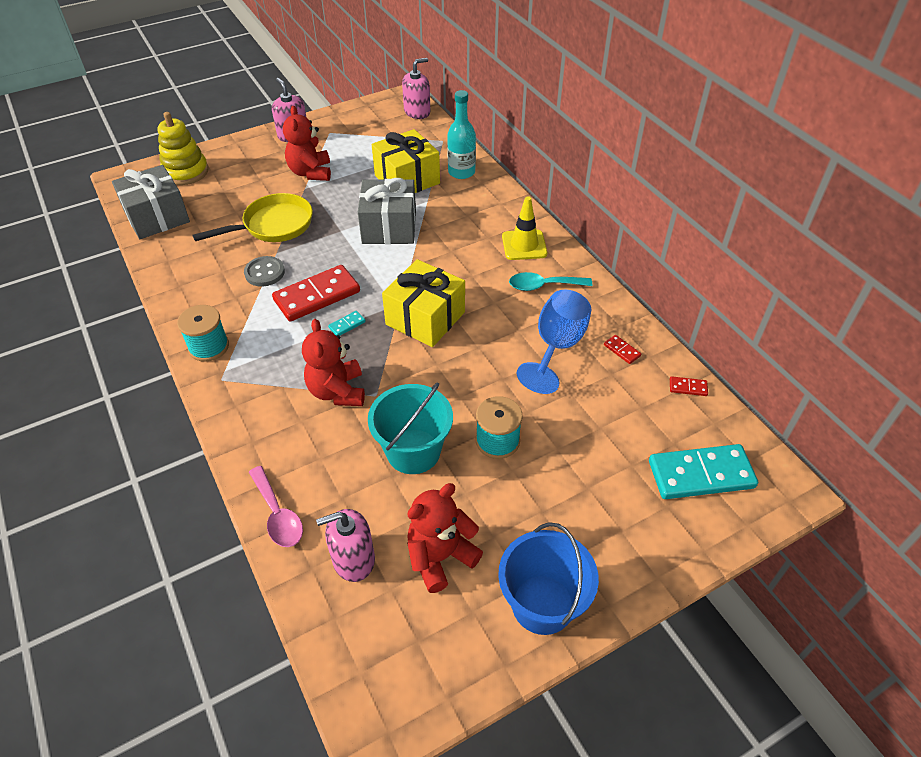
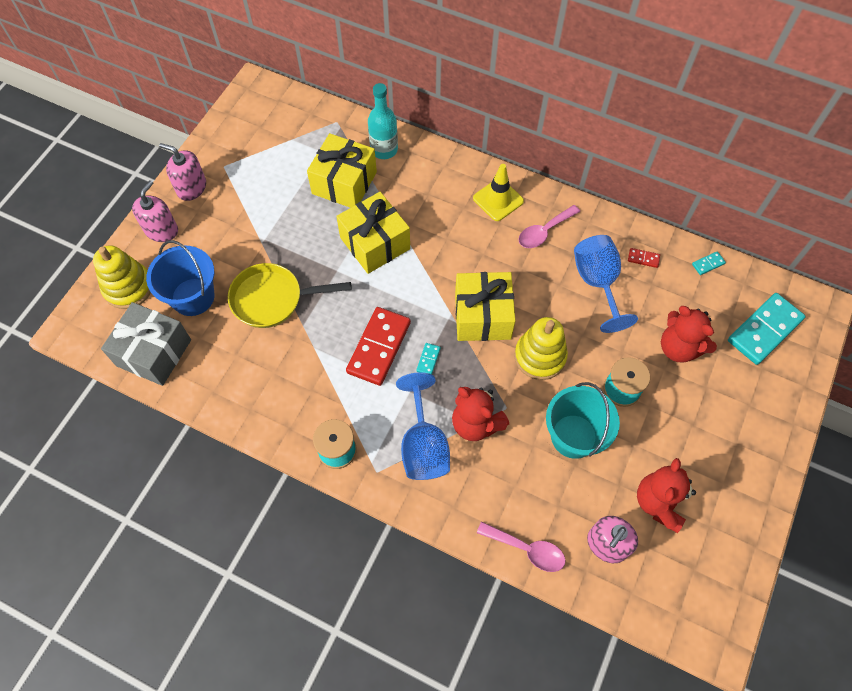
camera: 35 degrees left, 15 degrees up
(264, 273) = (313, 351): grey button -> none
(273, 225) = (273, 299): yellow pan -> yellow pan turned 120 degrees counterclockwise
(277, 382) = (423, 445): none -> blue goblet
(310, 173) = (250, 222): red teddy bear -> red teddy bear (679, 347)
(389, 227) = (375, 243): grey gift -> yellow gift
(417, 112) = (284, 99): pink soap dispenser -> pink soap dispenser (161, 230)
(445, 373) = (540, 356): none -> yellow stacking toy
(542, 604) = (744, 490): blue bucket -> blue bucket (193, 297)
(543, 286) = (544, 232): turquoise spoon -> pink spoon
(688, 387) = (708, 264): red domino -> turquoise domino

